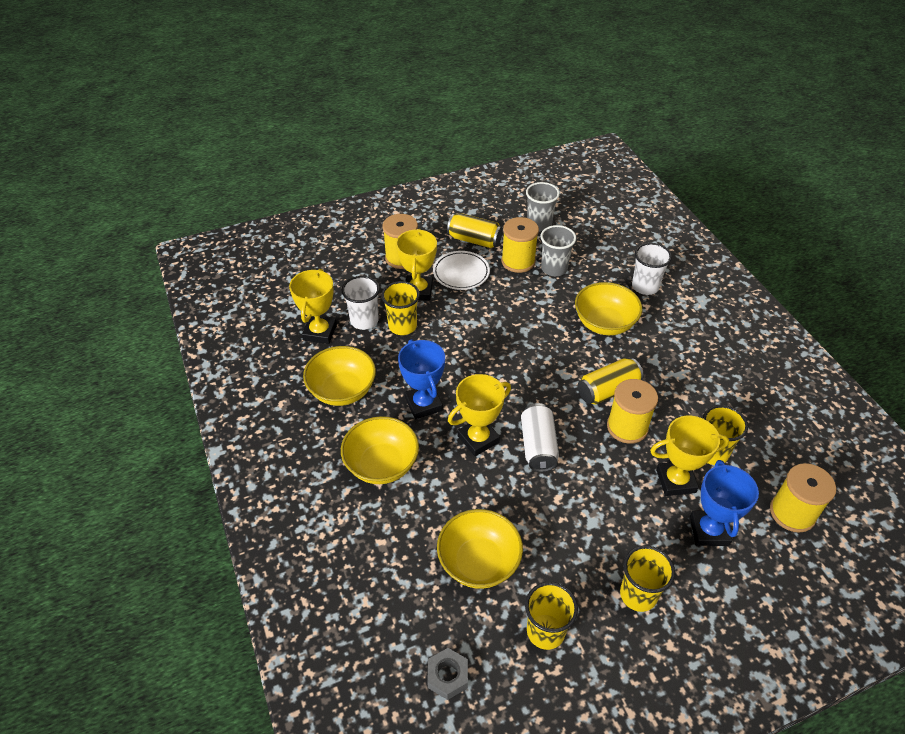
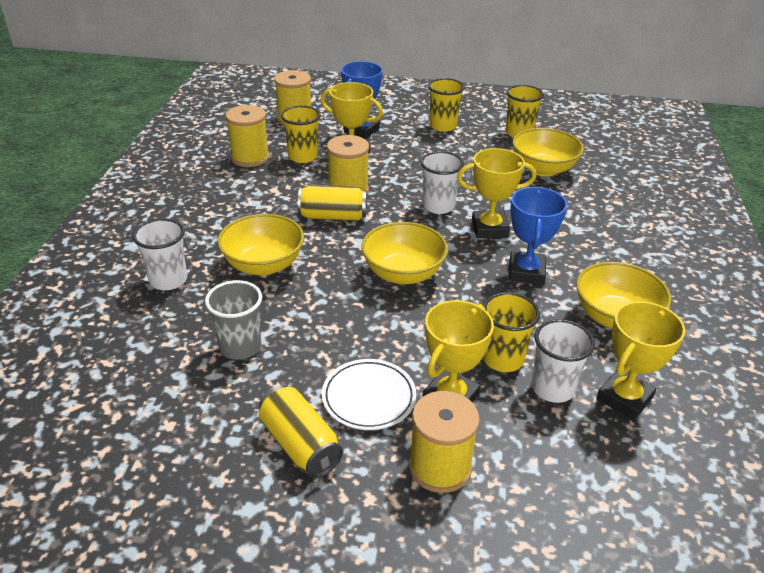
camera: 150 degrees left, 10 degrees down
(381, 465) = (596, 244): yellow bowl -> yellow bowl (403, 273)
(447, 676) = (597, 138): grey nut -> none
(518, 261) = (274, 378): yellow spool -> yellow spool (250, 157)
(538, 446) = (438, 206): white can -> white cup
(539, 224) = (176, 425): grey cup -> none

